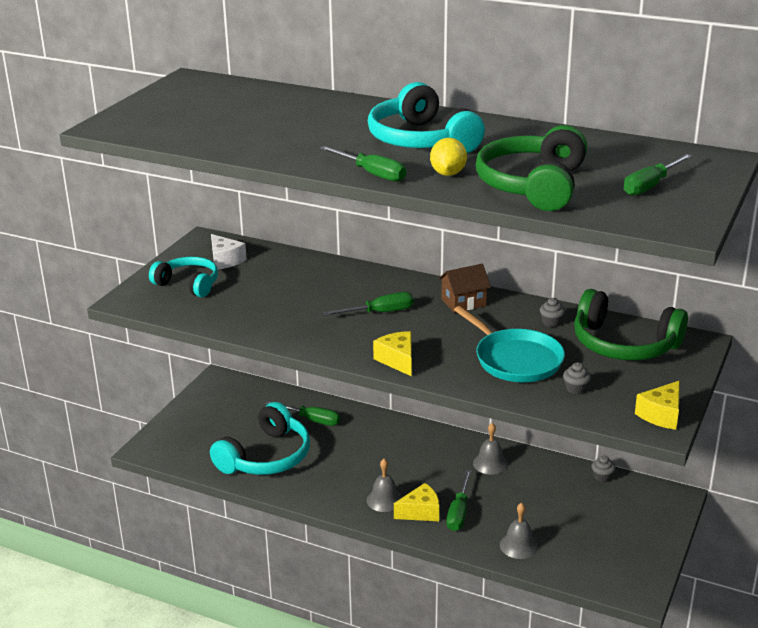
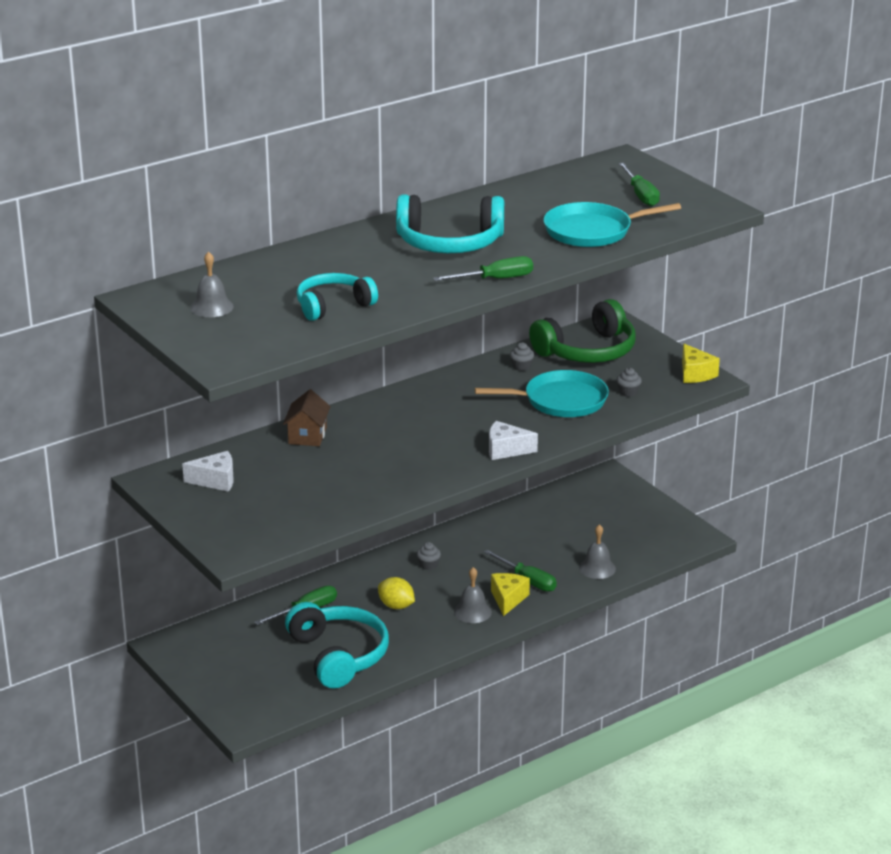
camera: 60 degrees left, 0 degrees up
(188, 284) = (242, 513): turquoise headphones -> turquoise headphones (333, 306)
(380, 312) = (416, 433): green screwdriver -> none
(397, 360) = (506, 450): yellow cheese -> white cheese
(448, 173) = (531, 252): yellow lemon -> yellow lemon (396, 606)
(463, 302) = (444, 391): brown house -> brown house (307, 436)
(490, 463) = (477, 540): grey bell -> grey bell (212, 307)
(533, 185) = (592, 231): green headphones -> turquoise pan
(602, 477) = (551, 496): grey cupcake -> grey cupcake (428, 565)

